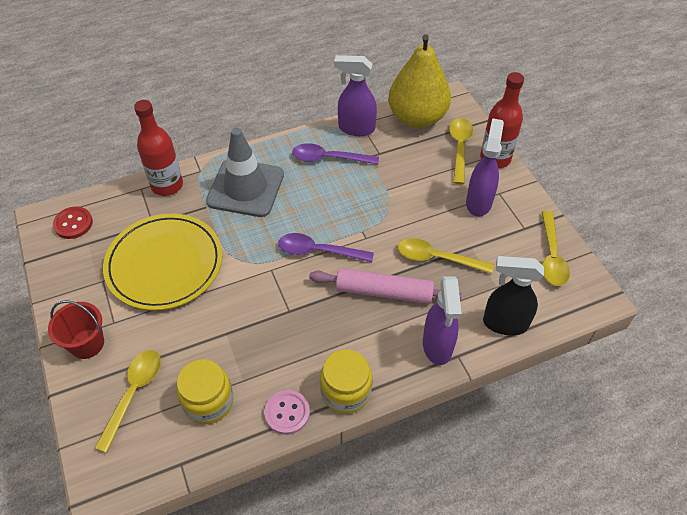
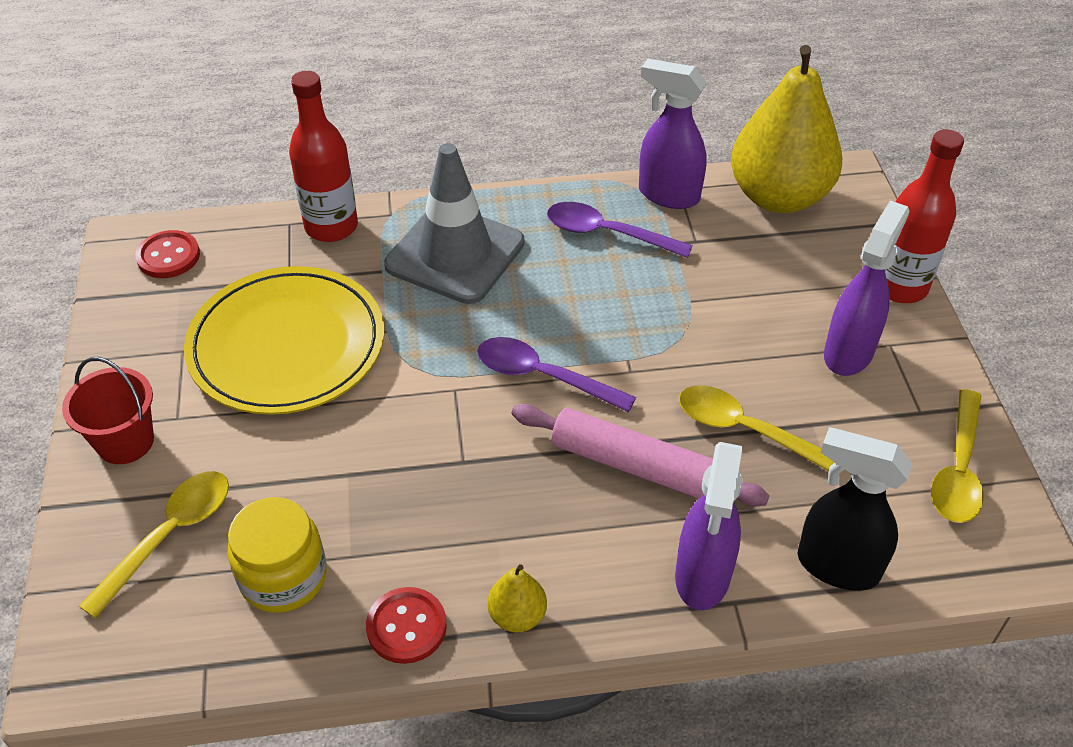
camera: 15 degrees right, 5 degrees down
(287, 413) = (406, 627): pink button -> red button
(346, 391) = (517, 616): yellow jar -> yellow pear
(459, 148) = (839, 258): yellow spoon -> none

